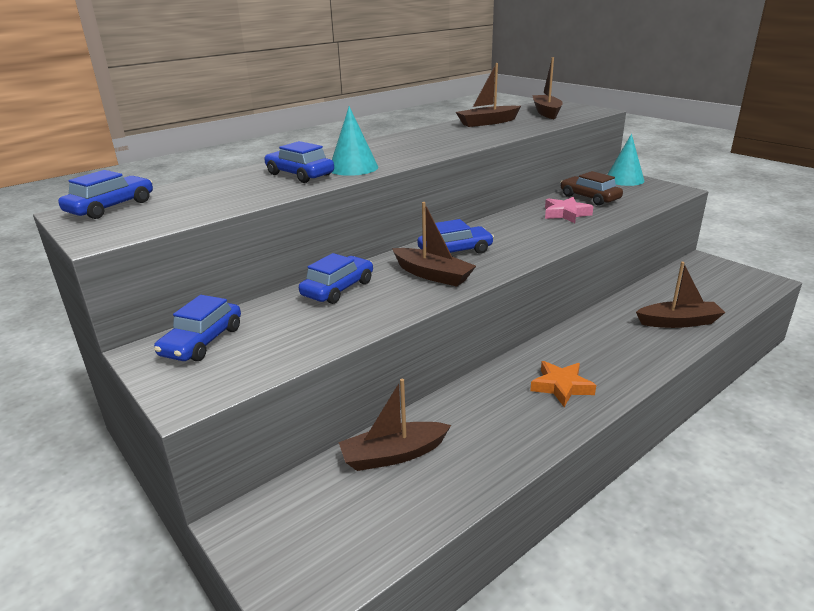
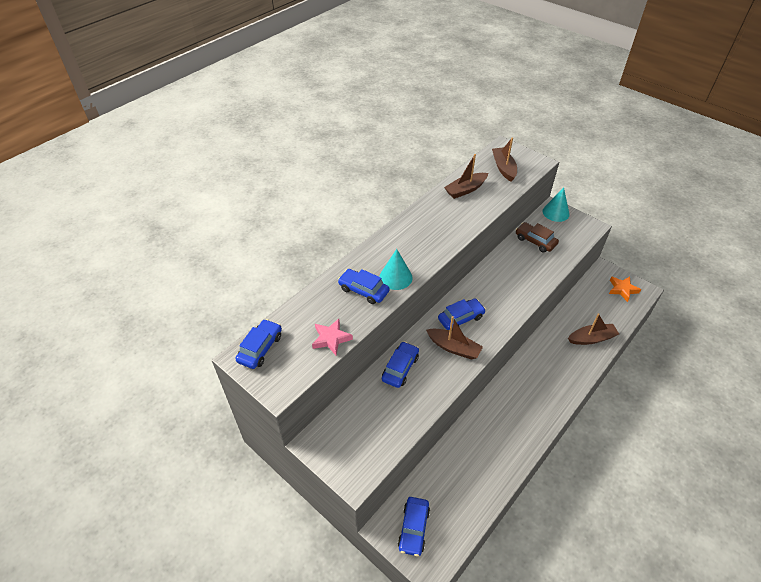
camera: 10 degrees left, 20 degrees up
(202, 341) = (340, 430): blue car -> blue car (413, 528)
(393, 455) = (449, 470): brown boat -> none
(561, 387) = (530, 405): orange star -> orange star (622, 289)
(565, 214) = (522, 265): pink star -> pink star (331, 339)

